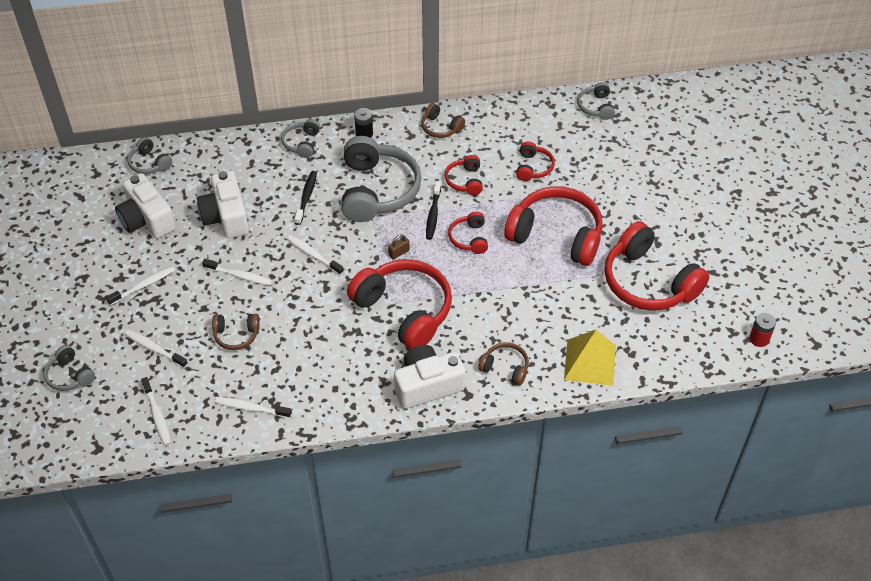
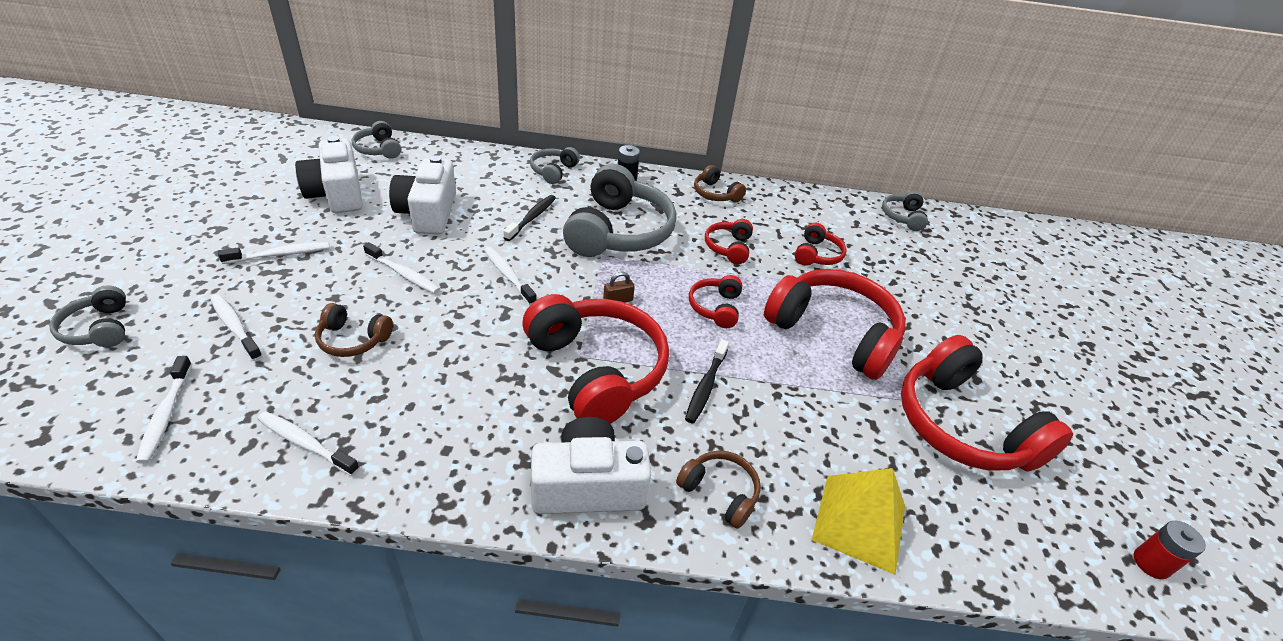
camera: 10 degrees right, 10 degrees down
(433, 214) = (677, 271): black toothbrush -> black toothbrush (705, 386)

